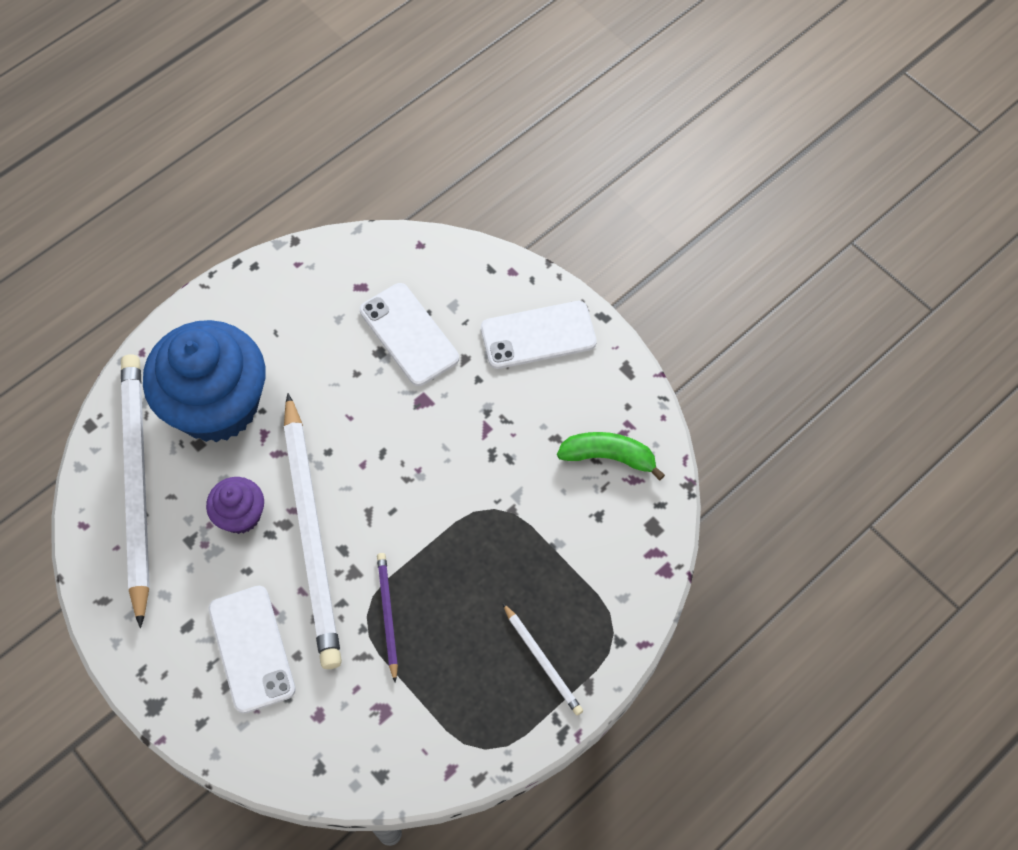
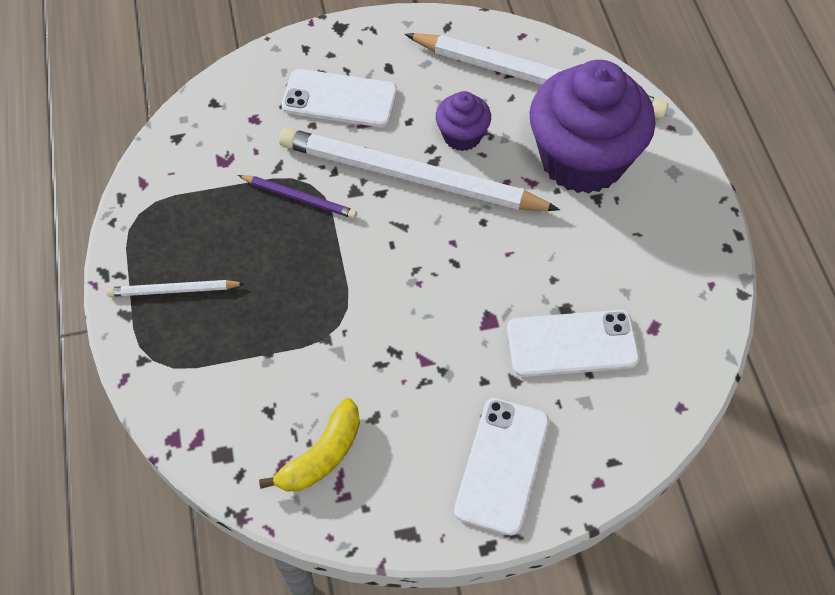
camera: 120 degrees right, 5 degrees down
(217, 405) = (582, 160): blue cupcake -> purple cupcake
(609, 457) = (321, 455): green banana -> yellow banana

